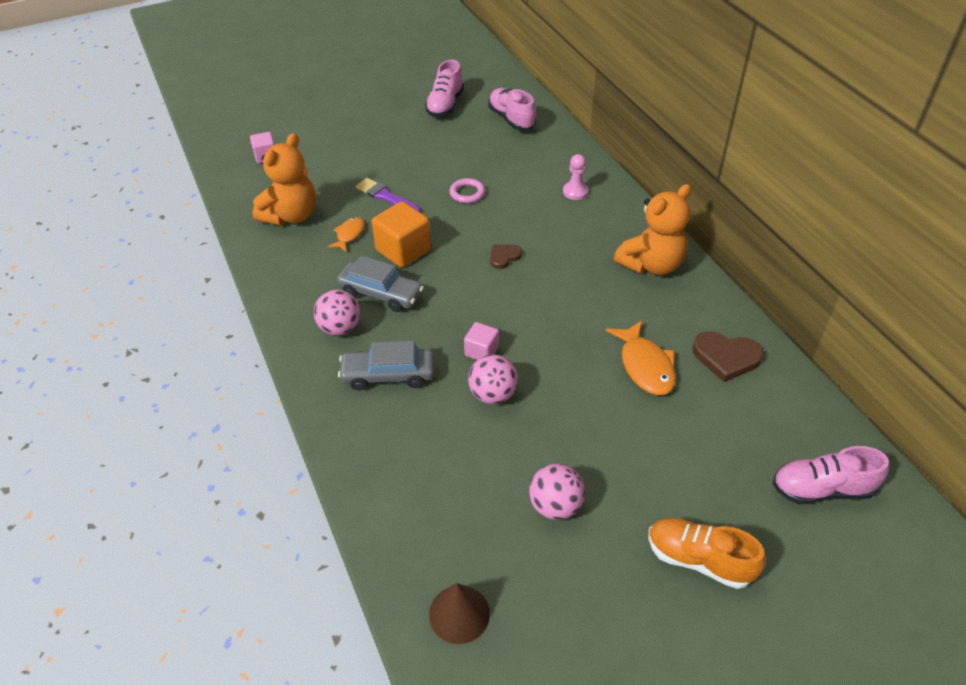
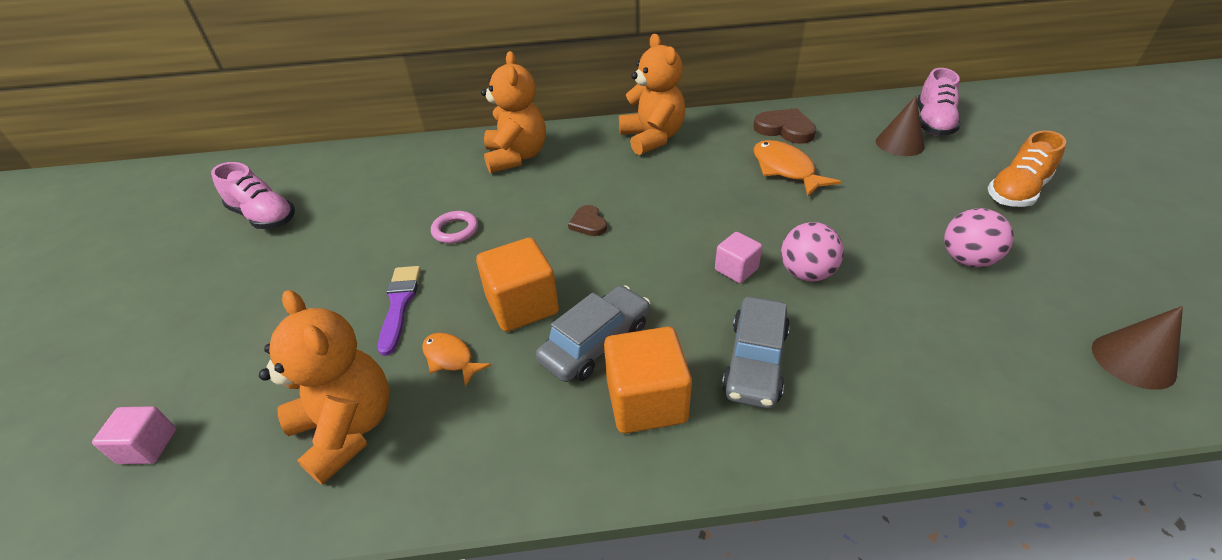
camera: 70 degrees left, 5 degrees down
(340, 328) = (646, 401): pink ball -> orange cube
(386, 197) = (399, 304): purple brush -> purple brush turned 120 degrees clockwise
(511, 119) = (352, 172): pink shoe -> none
(575, 192) = (516, 157): pink pawn -> orange teddy bear
(645, 366) = (785, 170): orange fish -> orange fish turned 120 degrees counterclockwise
(726, 357) = (785, 129): brown heart -> brown heart turned 90 degrees counterclockwise
(750, 456) = (899, 144): none -> brown cone

